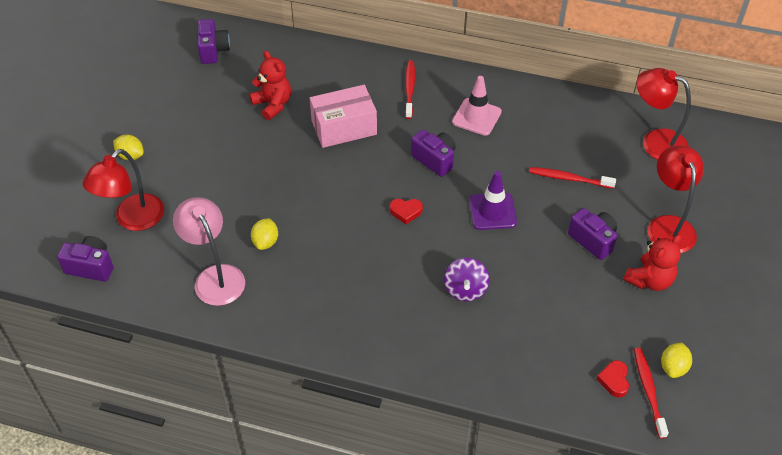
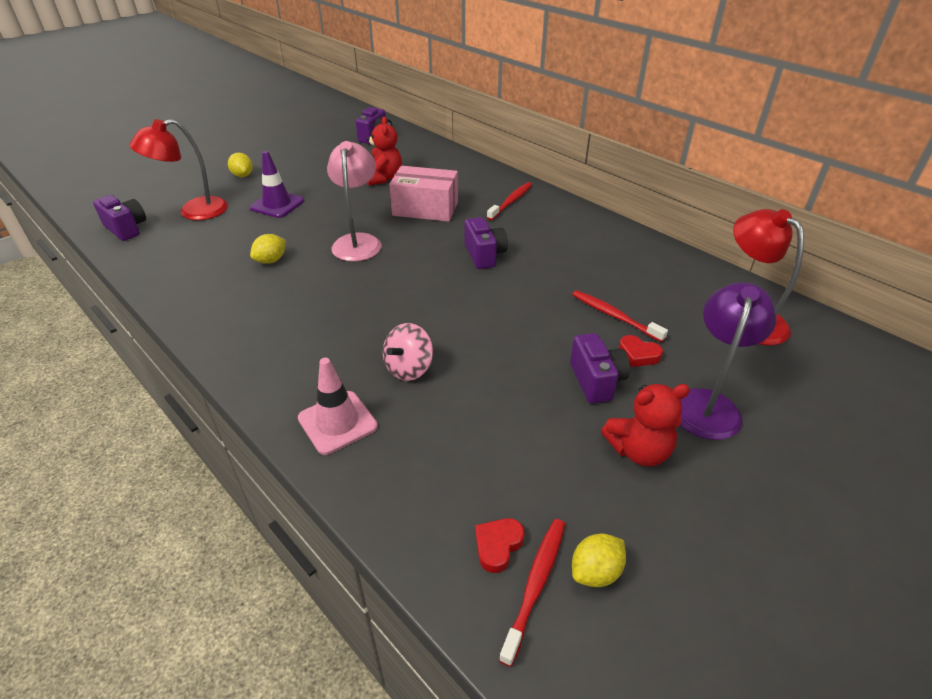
camera: 30 degrees right, 10 degrees down
(215, 276) = (202, 269): pink lamp -> pink lamp (358, 241)
(406, 212) = (416, 283): red heart -> red heart (638, 354)
(465, 289) = (409, 368): purple spinning top -> pink spinning top
(476, 117) = (557, 238): pink traffic cone -> pink traffic cone (337, 422)
(492, 211) = (503, 313): purple traffic cone -> purple traffic cone (277, 204)
(668, 225) = (708, 403): red lamp -> purple lamp

